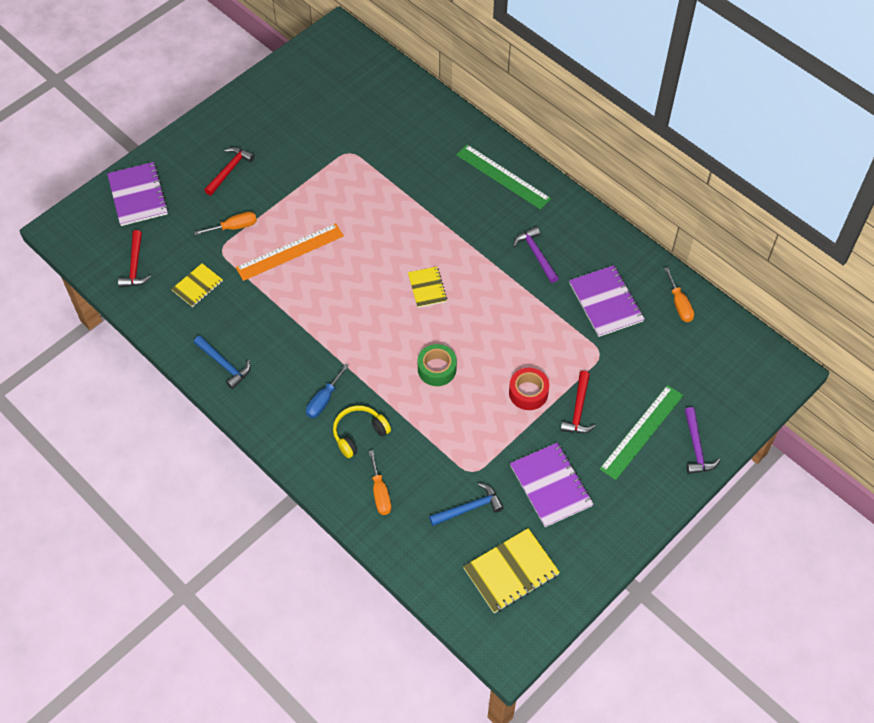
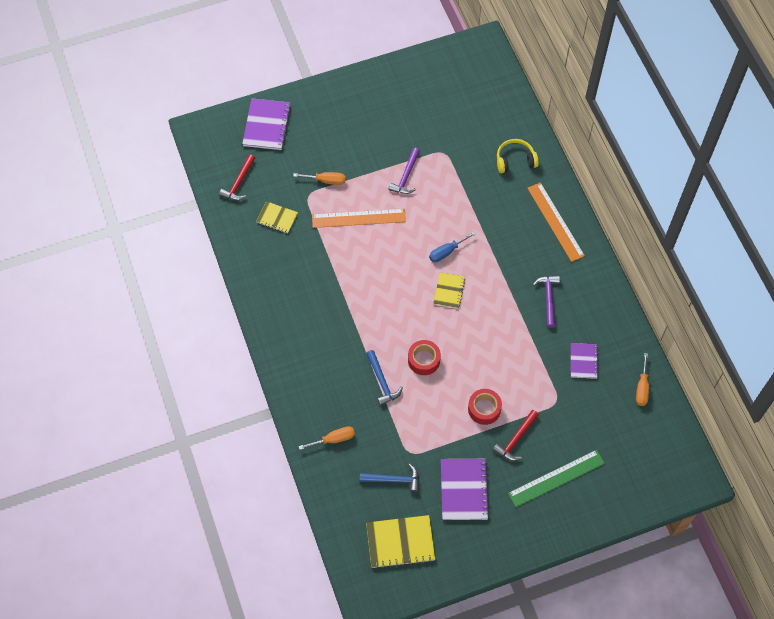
camera: 25 degrees right, 5 degrees up
(197, 286) = (277, 218): yellow notebook -> yellow notebook turned 45 degrees clockwise
(224, 364) = (268, 289): blue hammer -> blue hammer (382, 381)
(229, 170) = (344, 131): red hammer -> none
(323, 400) = (327, 349): blue screwdriver -> blue screwdriver (446, 252)
(359, 434) = (340, 386): yellow headphones -> yellow headphones (515, 160)
(380, 493) = (334, 439): orange screwdriver -> orange screwdriver turned 120 degrees counterclockwise
(437, 369) = (424, 360): green tape -> red tape
(502, 177) = (555, 222): green ruler -> orange ruler
(606, 302) = (583, 361): purple notebook -> purple notebook, size x0.61
(696, 447) = (592, 509): purple hammer -> purple hammer (406, 176)

